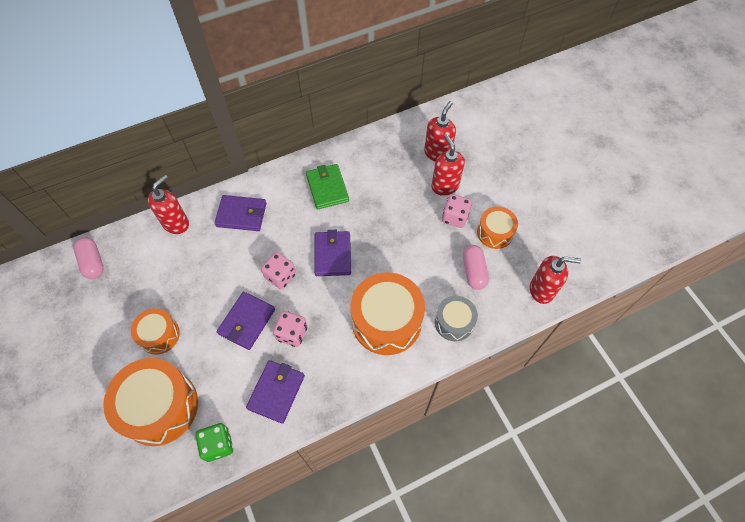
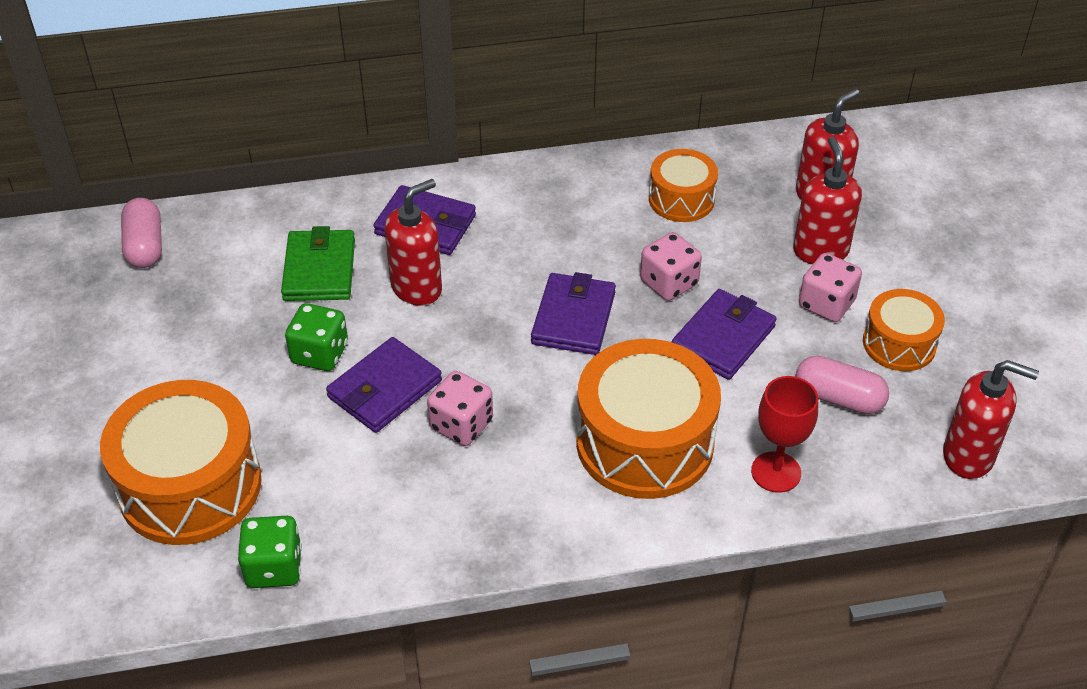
camera: 15 degrees right, 15 degrees down
(159, 335) = (224, 377): orange drum -> orange drum (681, 199)
(176, 223) = (306, 216): red soap dispenser -> red soap dispenser (417, 288)
(207, 308) = (320, 354): none -> green dice
(276, 392) = (404, 509): purple wallet -> purple wallet (723, 338)
(280, 276) = (467, 332): pink dice -> pink dice (669, 283)
(327, 188) = (594, 213): green wallet -> green wallet (319, 270)
(454, 322) = (776, 472): grey drum -> red goblet
(473, 271) = (838, 398): pink capsule -> pink capsule turned 75 degrees counterclockwise

